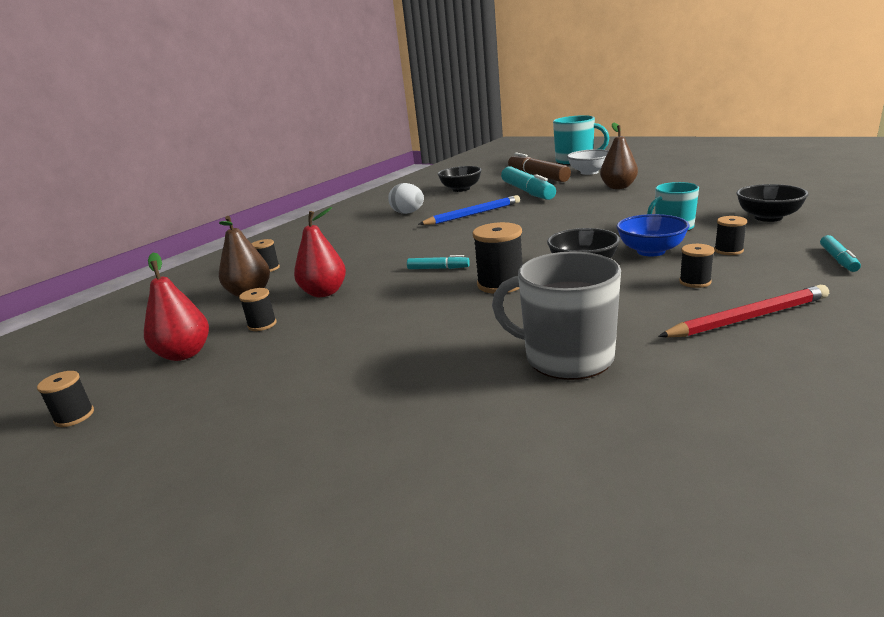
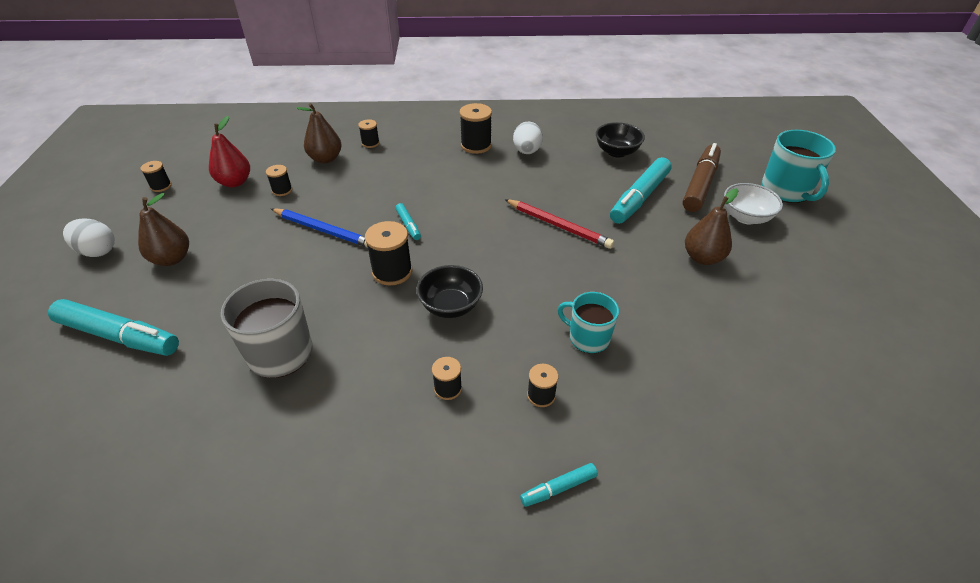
camera: 50 degrees right, 20 degrees up
(134, 500) = (97, 251): none -> white egg
(275, 421) = (172, 259): none -> brown pear
(324, 293) = (340, 191): red pear -> none
(364, 228) = (476, 145): none -> black spool
(398, 490) = (119, 336): none -> turquoise marker
(473, 214) = (547, 190): blue pencil -> blue pencil (323, 230)
(651, 251) = (510, 339): blue bowl -> none
(748, 318) = (383, 439): red pencil -> red pencil (558, 226)
(768, 217) = (668, 408): black bowl -> none

